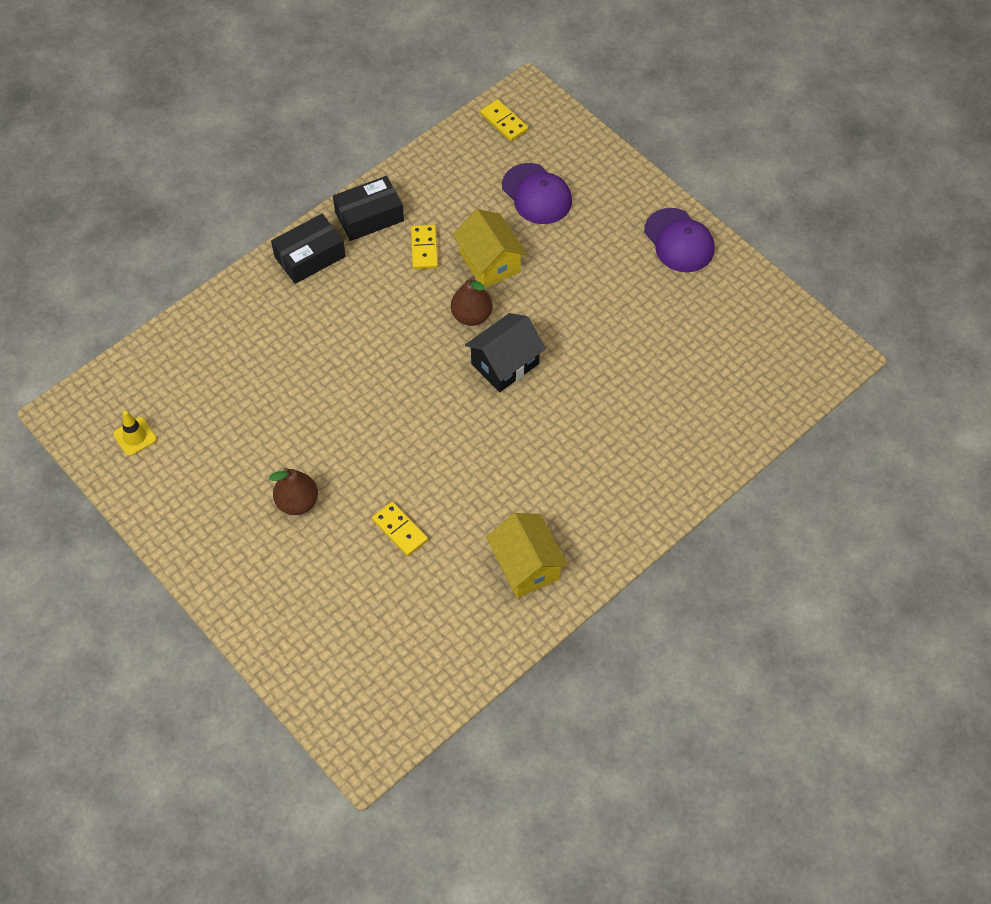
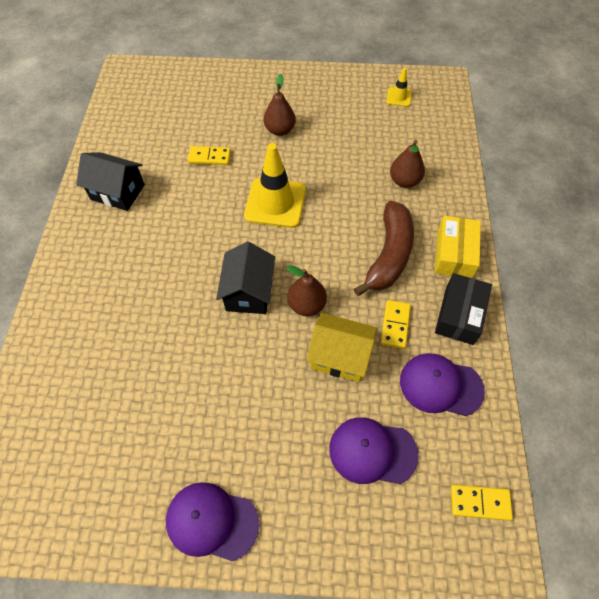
camera: 135 degrees right, 0 degrees up
(259, 347) = (404, 181): none -> brown pear
(310, 256) = (454, 254): black box -> yellow box
(360, 298) = (389, 255): none -> brown banana
(394, 424) = (275, 203): none -> yellow traffic cone
(424, 248) = (395, 325): yellow domino -> yellow domino turned 60 degrees clockwise
(444, 190) = (440, 385): none -> purple cap
(526, 565) = (117, 192): yellow house -> black house

